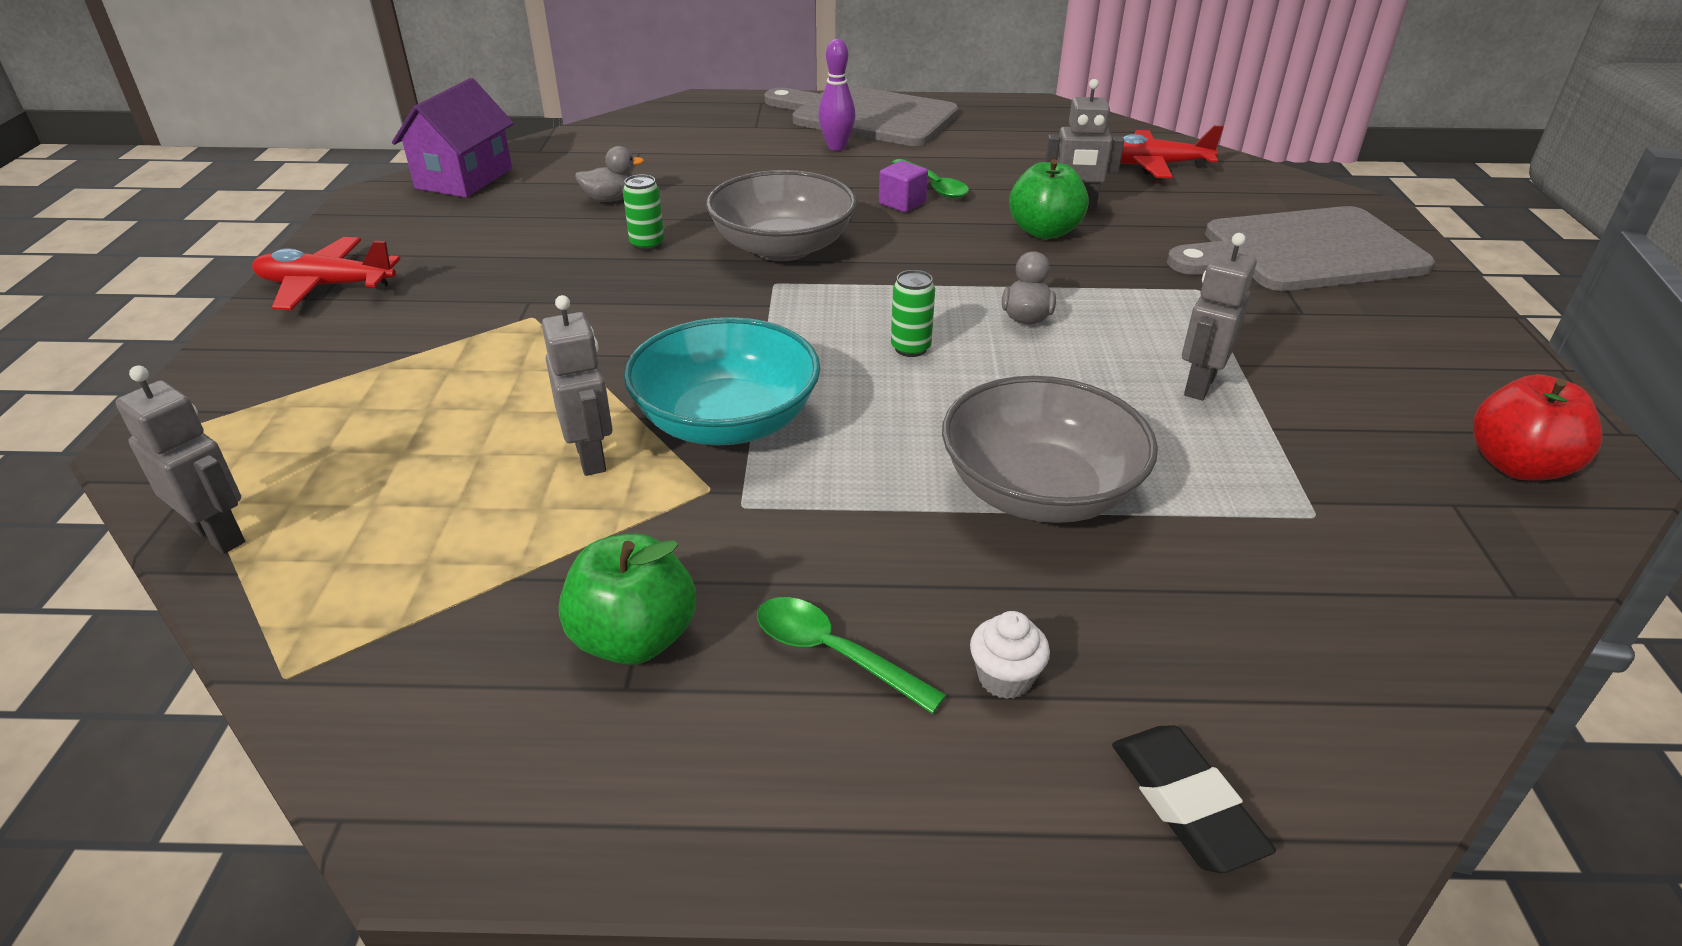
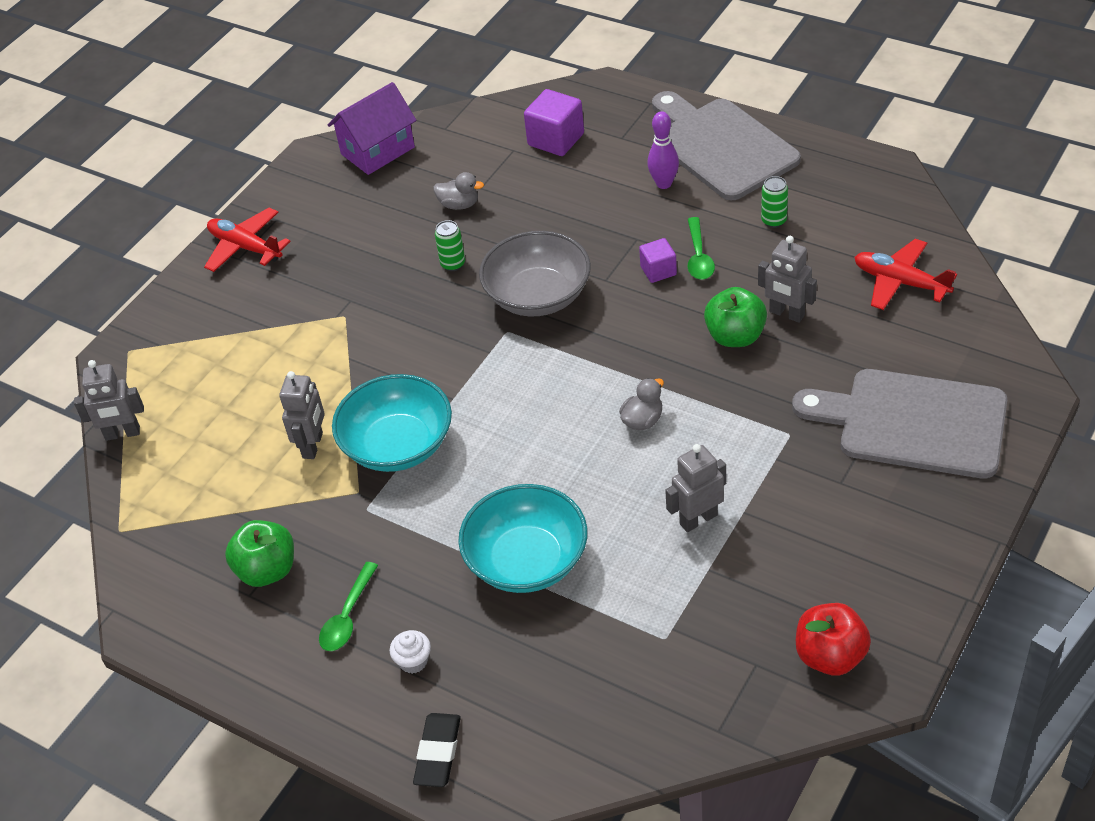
camera: 35 degrees right, 10 degrees up
(219, 535) = (122, 434): grey robot -> grey robot turned 105 degrees clockwise
(683, 138) = (556, 139): none -> purple cube
(834, 654) = (348, 616): green spoon -> green spoon turned 135 degrees counterclockwise
(910, 348) = (546, 422): green can -> green can (774, 221)
(1039, 491) = (527, 560): grey bowl -> turquoise bowl

